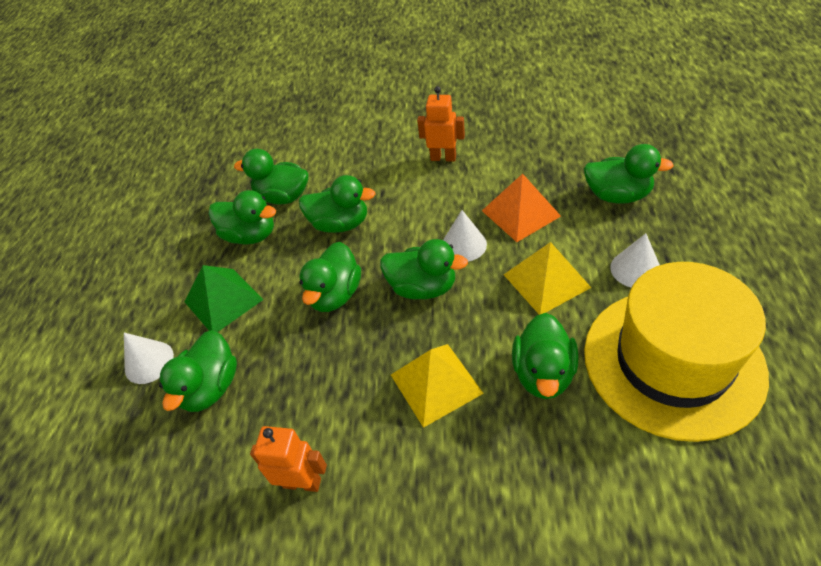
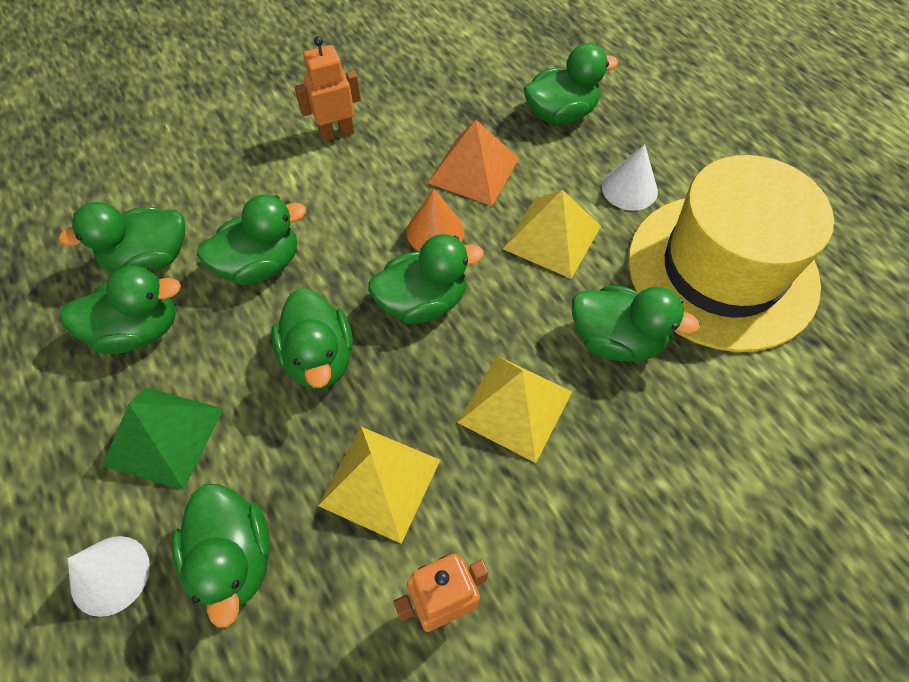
camera: 40 degrees left, 10 degrees up
(317, 387) = (380, 482): none -> yellow pyramid
(464, 244) = (435, 231): white cone -> orange cone
(543, 373) = (616, 340): green duck -> green duck turned 45 degrees counterclockwise

